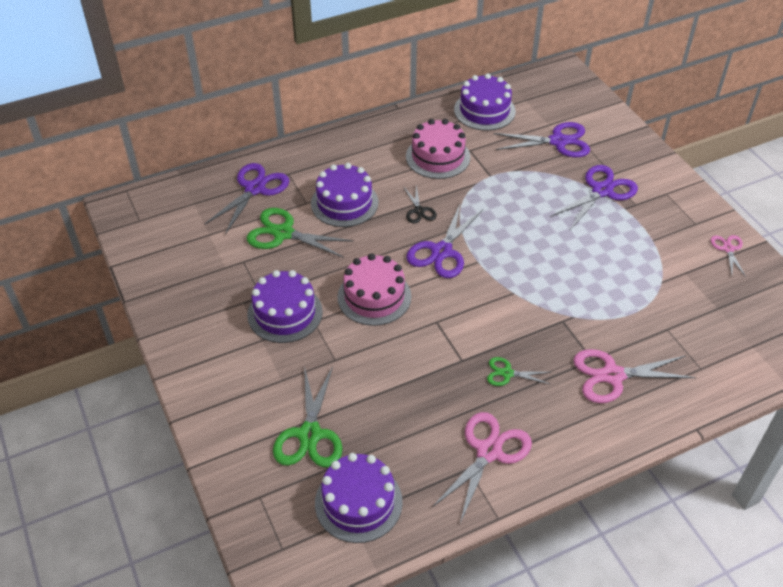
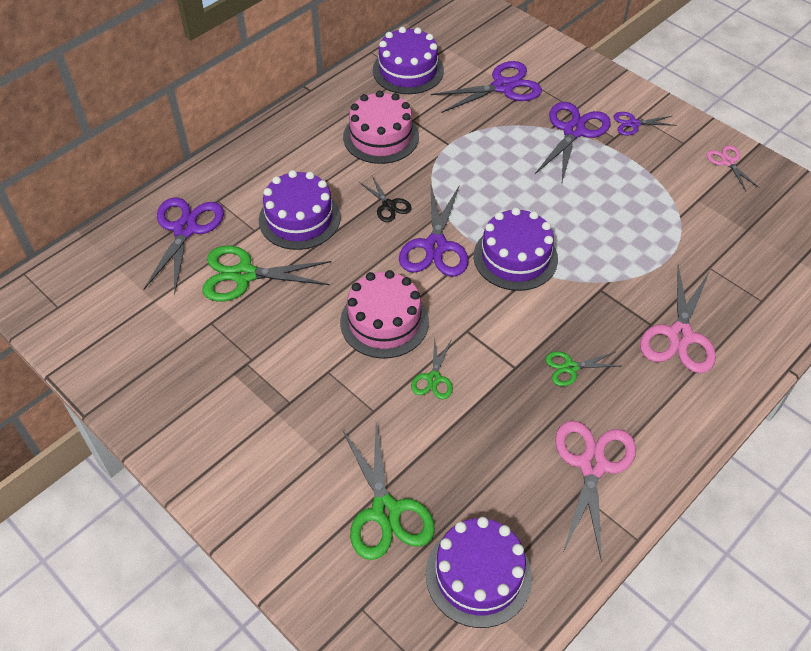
camera: 20 degrees left, 5 degrees up
(285, 313) = (290, 372): purple cake -> purple cake (515, 257)
(392, 349) = (433, 378): none -> green scissors
(612, 375) = (679, 336): pink scissors -> pink scissors turned 45 degrees counterclockwise
(658, 197) = (633, 124): none -> purple scissors

